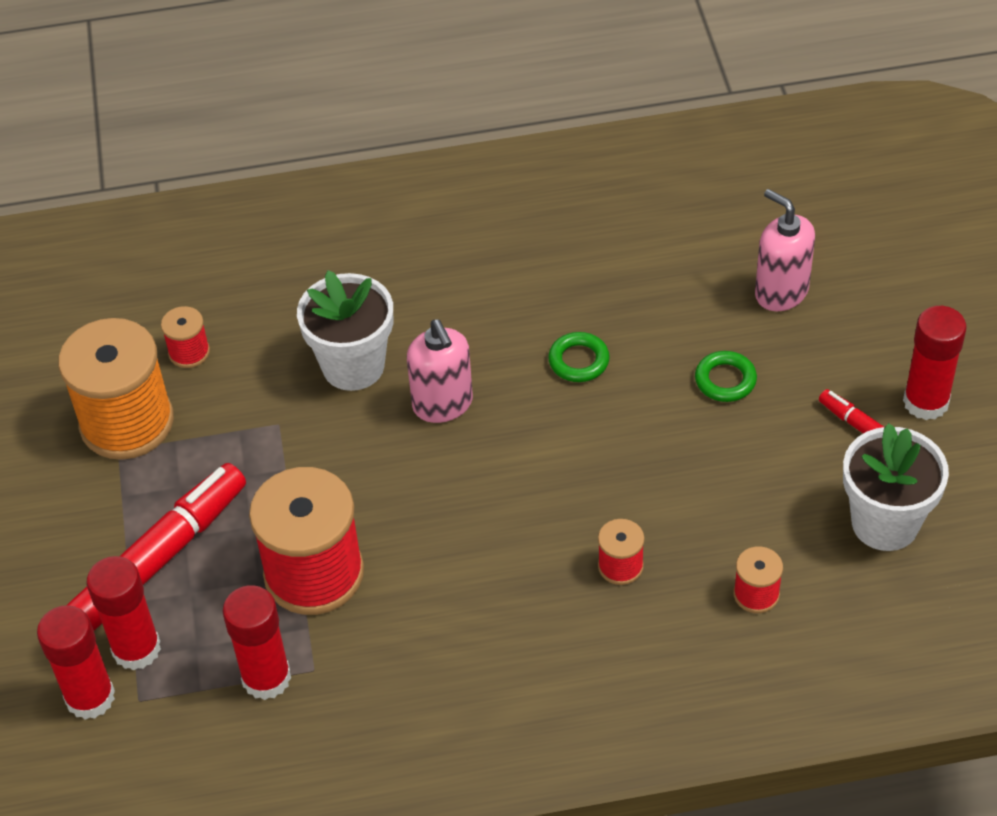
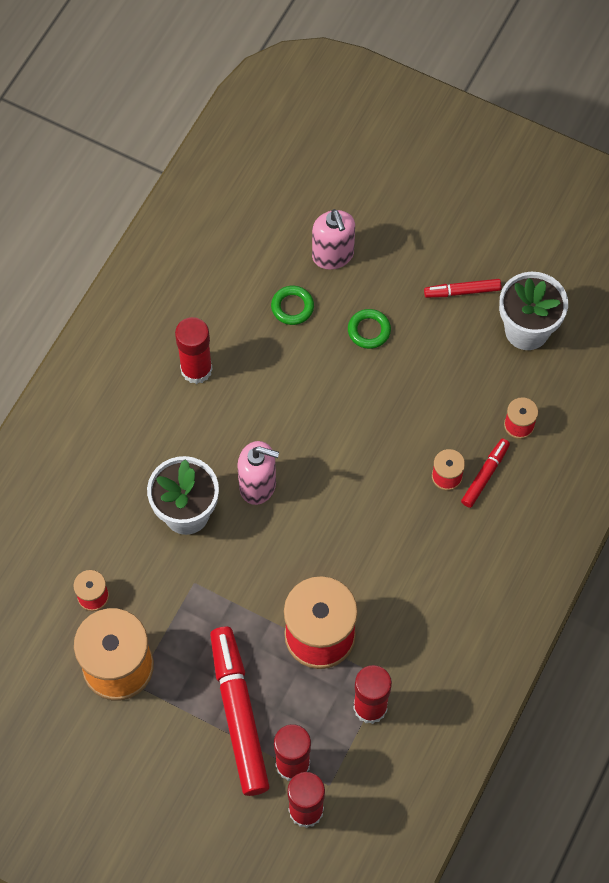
camera: 55 degrees left, 15 degrees up
(578, 361) = (289, 393): green ring -> green ring (292, 307)
(658, 602) = (485, 475): none -> red marker
(781, 292) = (333, 255): pink soap dispenser -> pink soap dispenser turned 105 degrees counterclockwise
(925, 402) = (468, 248): red glue stick -> red glue stick (196, 369)

